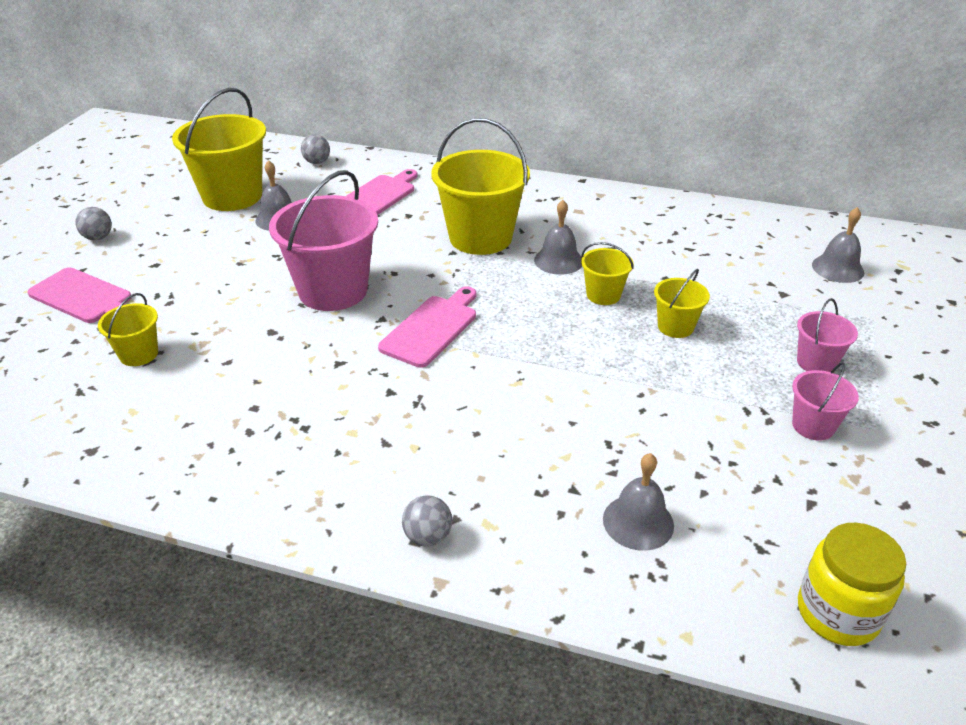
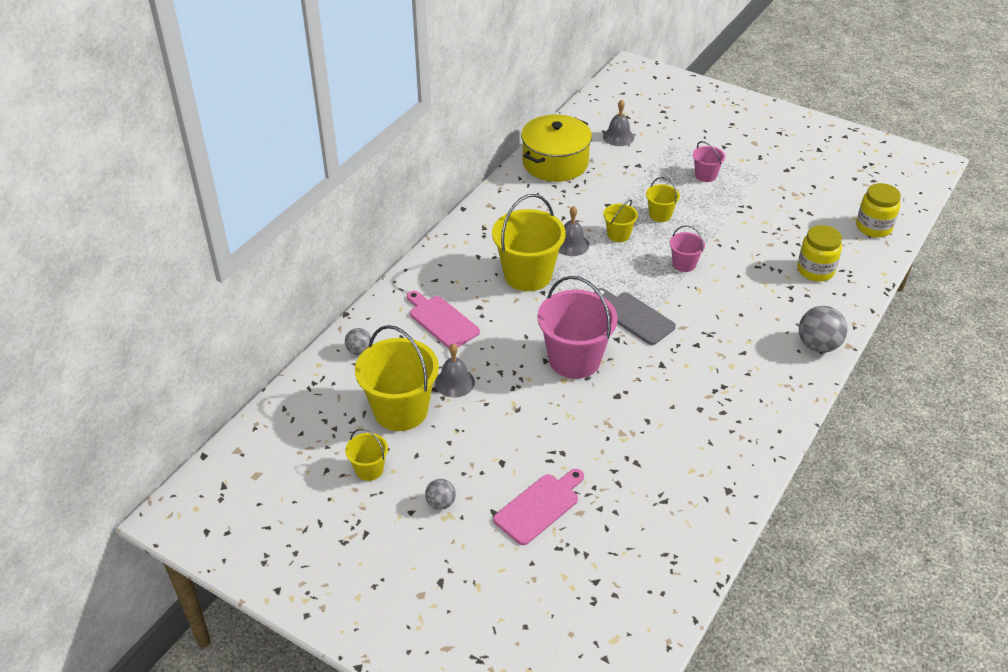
camera: 75 degrees left, 5 degrees up
(139, 354) = (627, 469): yellow bucket -> yellow bucket (369, 469)
(428, 536) = (818, 345): grey ball -> grey ball, size x1.74
(432, 328) = (634, 317): pink cutting board -> grey cutting board
(638, 522) = (815, 270): grey bell -> yellow jar
(726, 226) = (555, 163): none -> yellow pot
(813, 426) = (756, 194): pink bucket -> pink bucket (684, 264)

